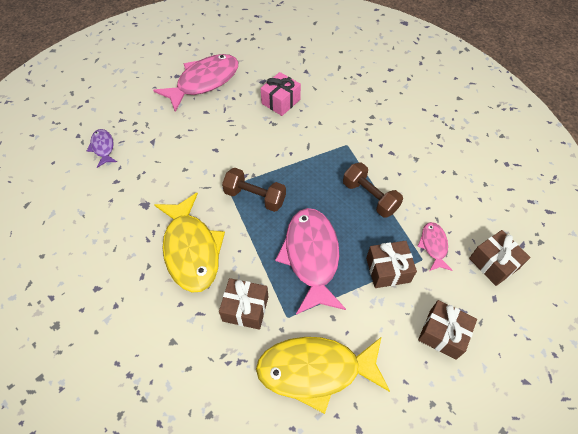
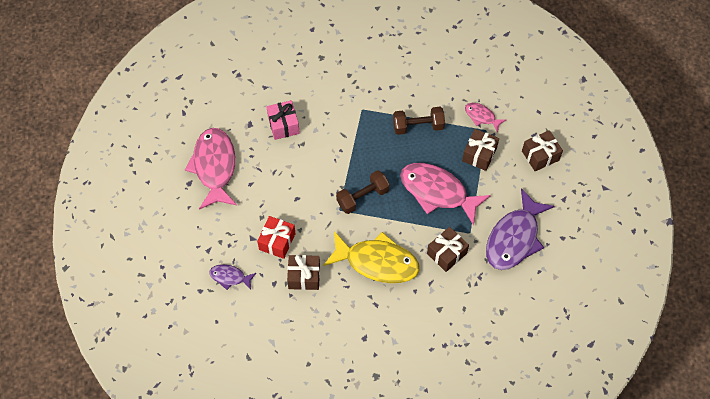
camera: 55 degrees left, 5 degrees up
(161, 160) = (277, 241): none -> red gift
(315, 370) = (514, 238): yellow fish -> purple fish
(493, 263) = (517, 94): brown gift -> brown gift (304, 276)

